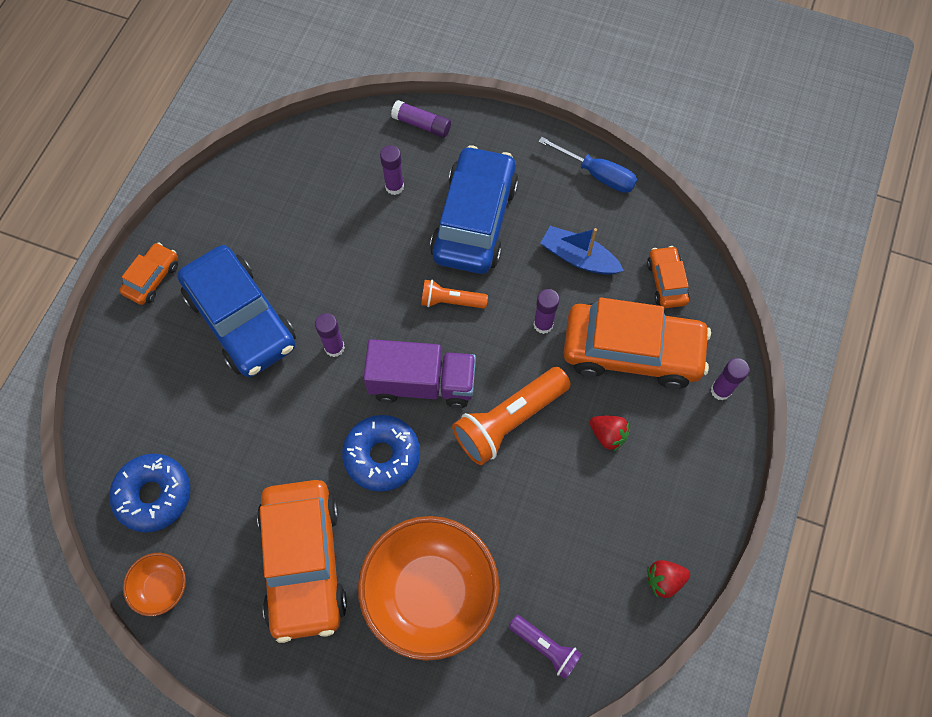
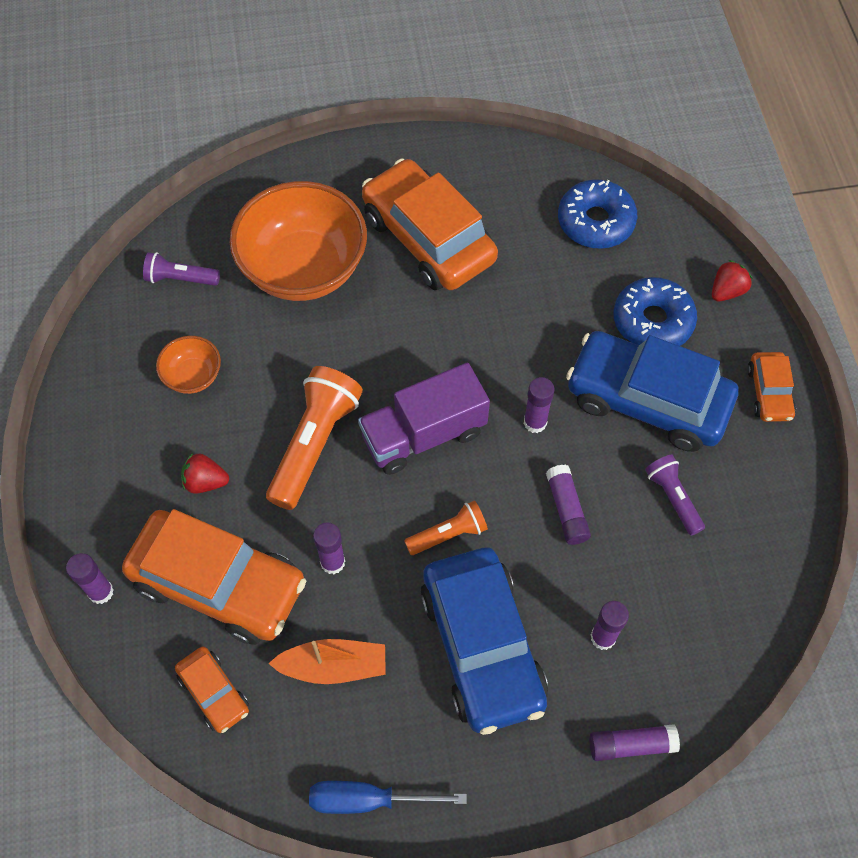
camera: 150 degrees right, 5 degrees down
(162, 587) = (531, 167): orange bowl -> orange bowl (193, 376)
(281, 244) = (672, 498): none -> purple flashlight
(358, 274) = (566, 509): none -> purple glue stick
(382, 456) = (418, 351): blue donut -> blue donut (652, 321)
(578, 258) = (333, 666): blue boat -> orange boat
(632, 351) = (218, 584): orange car -> orange car turned 135 degrees counterclockwise
(664, 580) = (93, 380): red strawberry -> red strawberry (727, 291)

